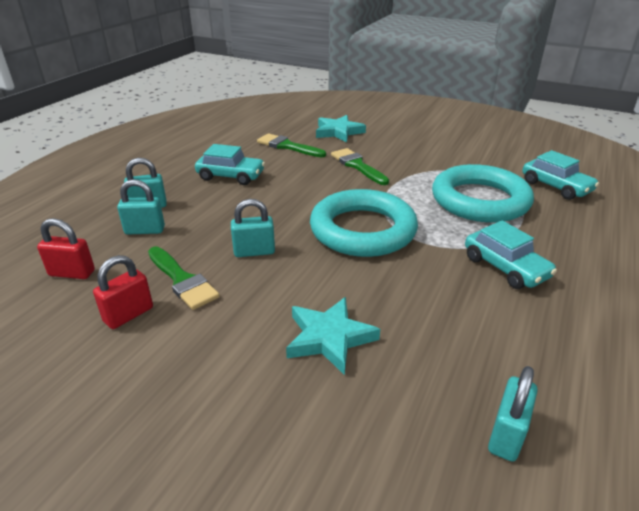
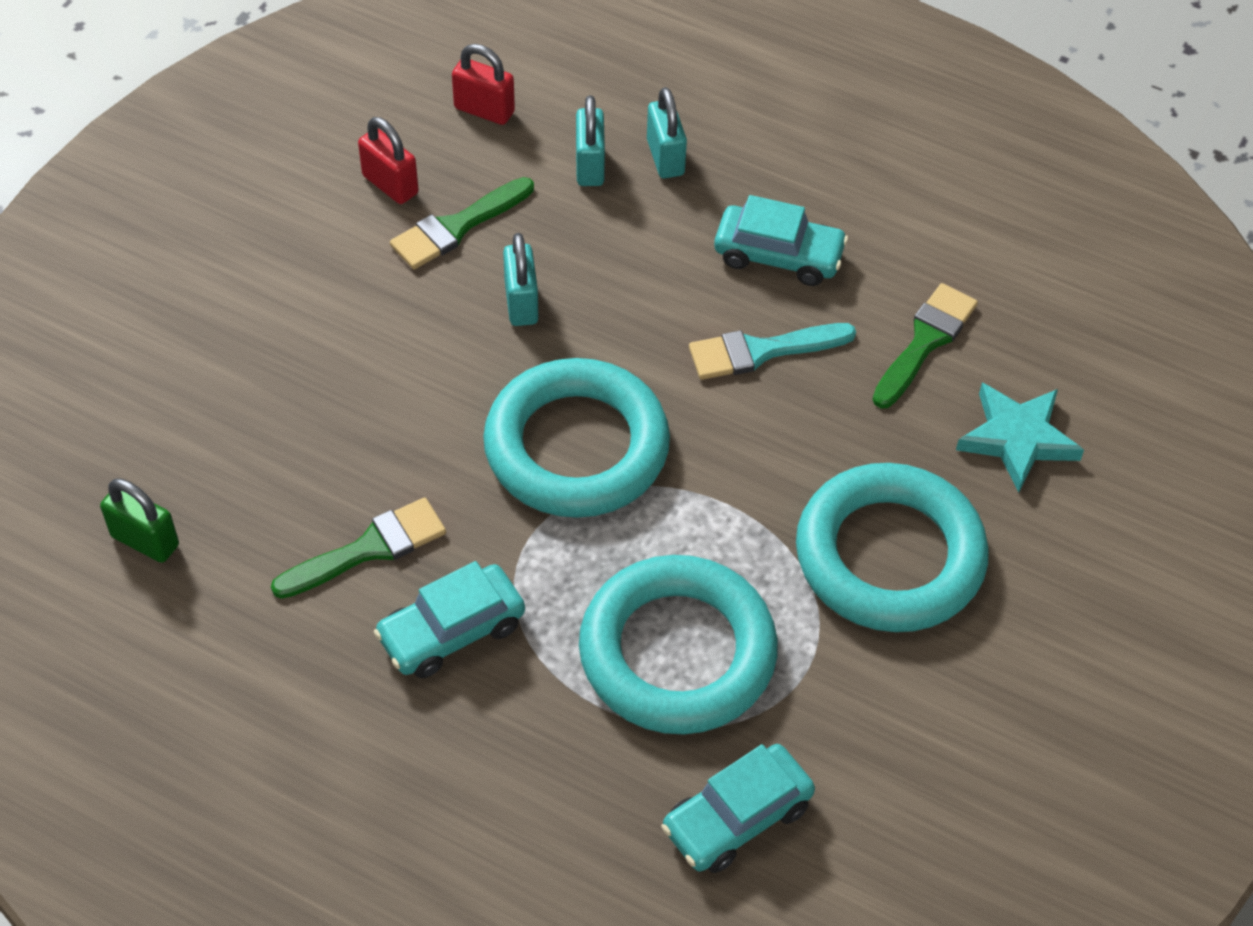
camera: 90 degrees right, 20 degrees up
(72, 273) = (484, 110): red padlock -> red padlock turned 75 degrees counterclockwise
(231, 176) = (778, 255): turquoise car -> turquoise car turned 90 degrees counterclockwise
(293, 180) = (762, 351): none -> turquoise brush
(329, 338) = (320, 388): turquoise star -> none
(357, 166) = (831, 461): green brush -> green brush (368, 549)
(405, 155) = (889, 556): none -> turquoise ring
(506, 435) = (145, 540): turquoise padlock -> green padlock

